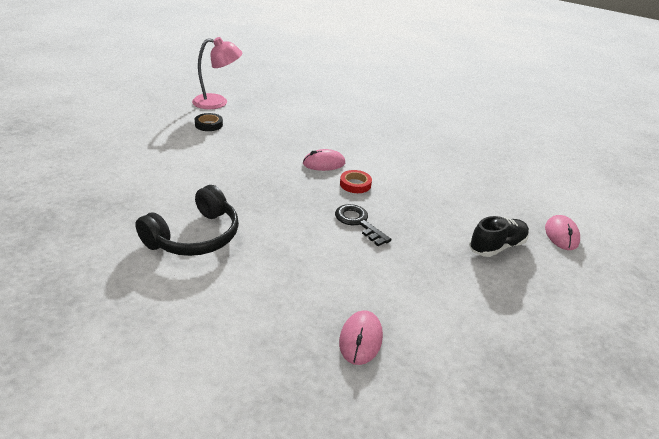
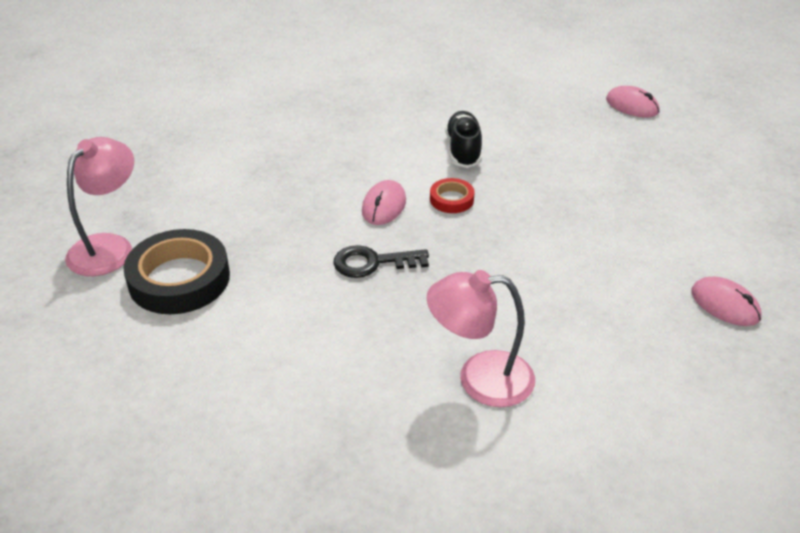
camera: 55 degrees left, 5 degrees up
(195, 236) = (480, 379): black headphones -> pink lamp
(209, 125) = (179, 279): black tape -> black tape, size x2.04
(358, 222) = (532, 229): black key -> black key (373, 263)
(496, 246) = (628, 153): black shoe -> black shoe (463, 150)

